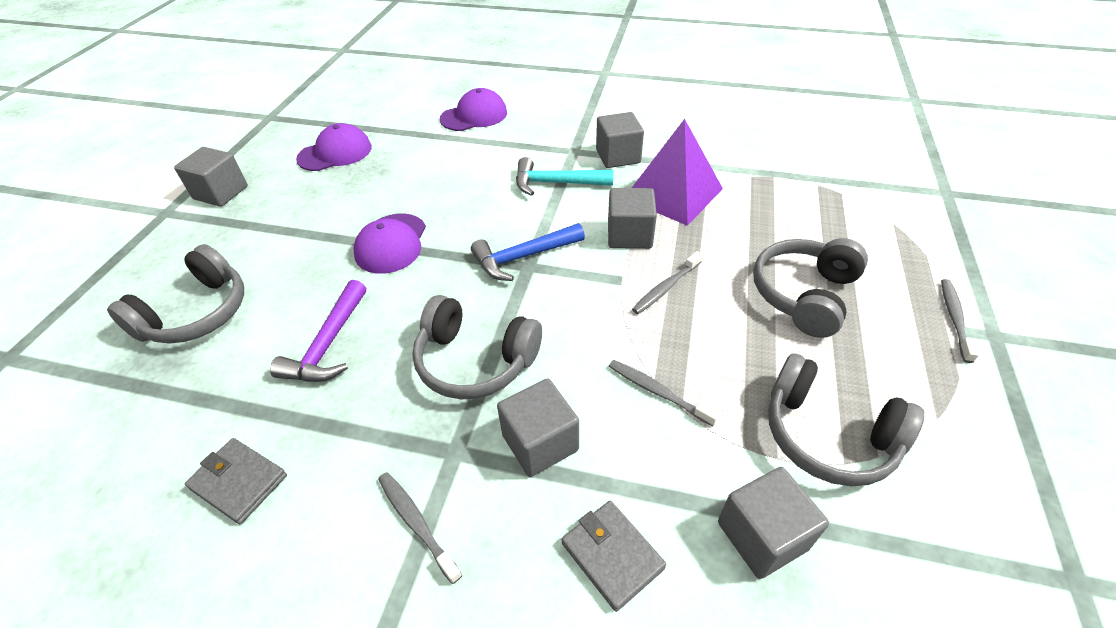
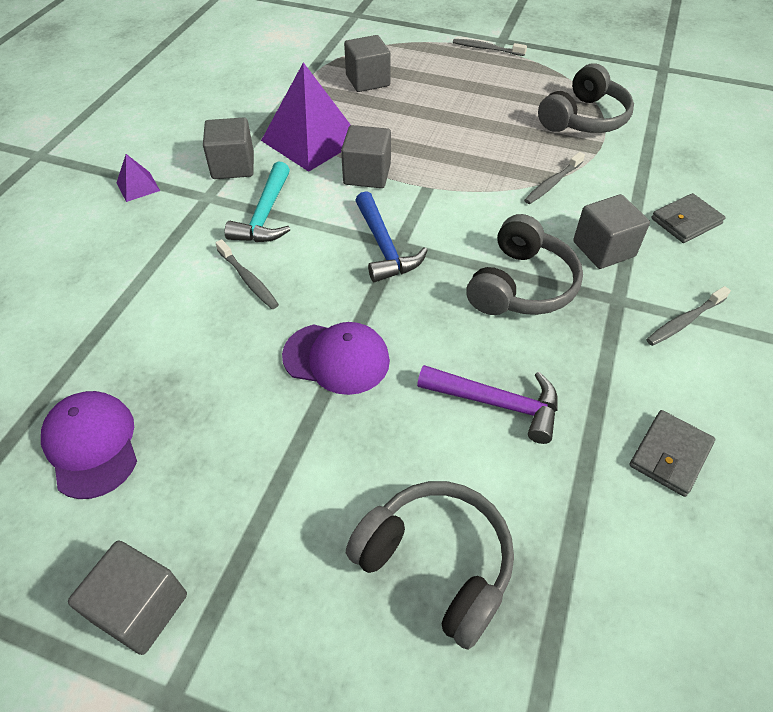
camera: 85 degrees left, 5 degrees up
(474, 116) = (74, 281): purple cap -> none
(578, 118) = (138, 186): none -> purple pyramid
(666, 288) = (441, 163): grey toothbrush -> grey toothbrush (248, 280)
(762, 535) = (659, 158): grey cube -> grey cube (367, 81)
(804, 295) = (457, 99): grey headphones -> none

